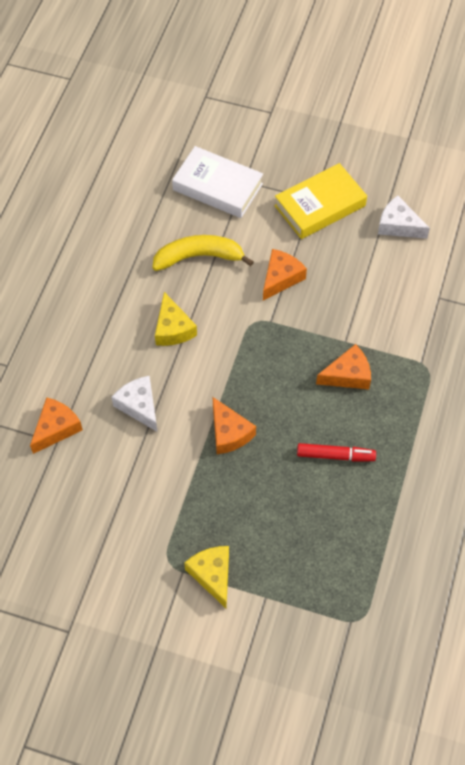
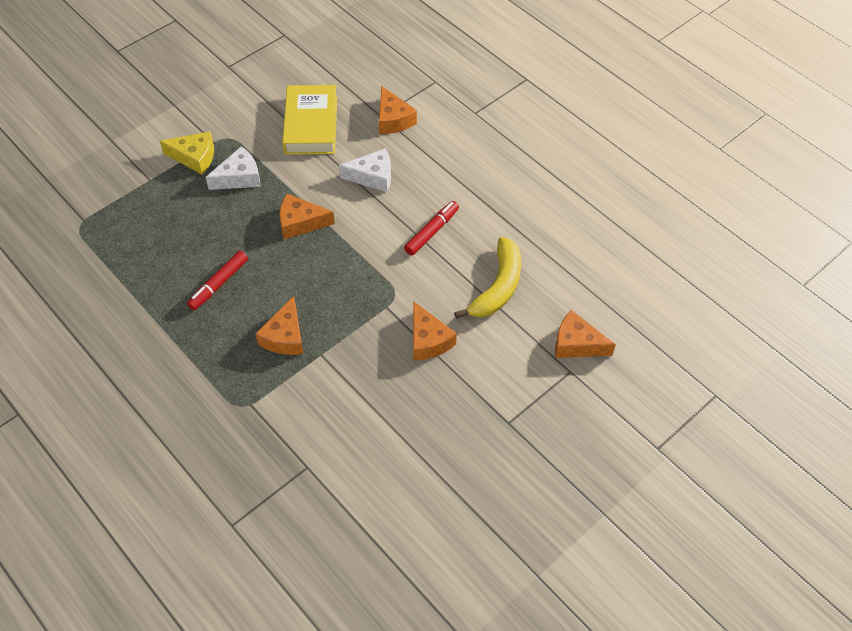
camera: 120 degrees right, 5 degrees down
(173, 328) = (431, 232): yellow cheese -> red marker
(217, 187) = (576, 344): white book -> orange cheese
(320, 206) = (494, 423): yellow book -> yellow book (311, 125)
(398, 225) = (420, 484): white cheese -> white cheese (239, 177)

